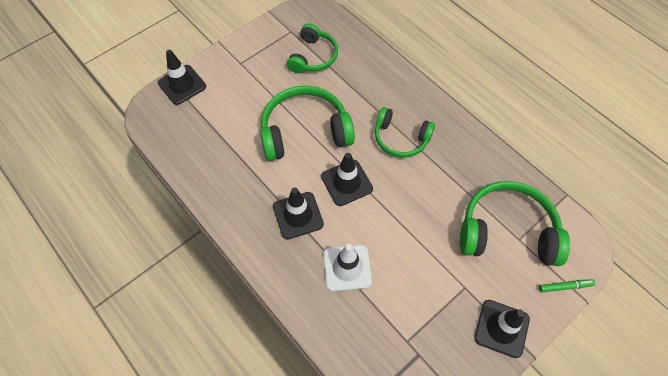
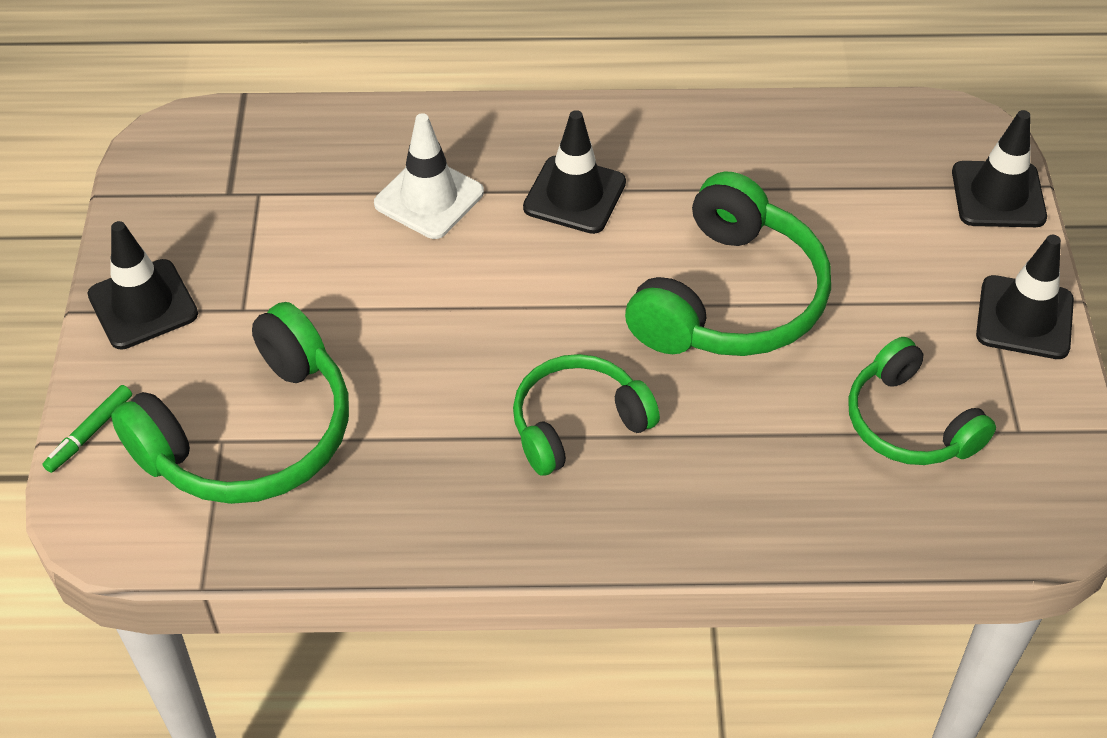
camera: 130 degrees right, 10 degrees down
(346, 183) = (569, 288): black traffic cone -> black traffic cone (1024, 318)

